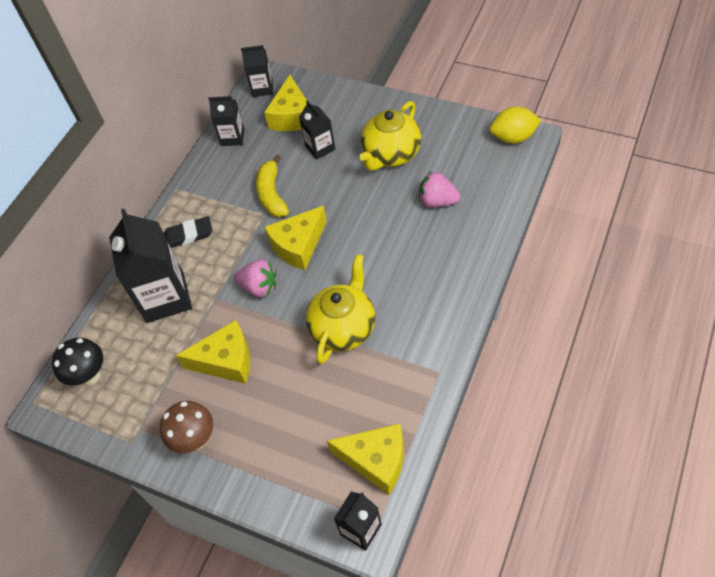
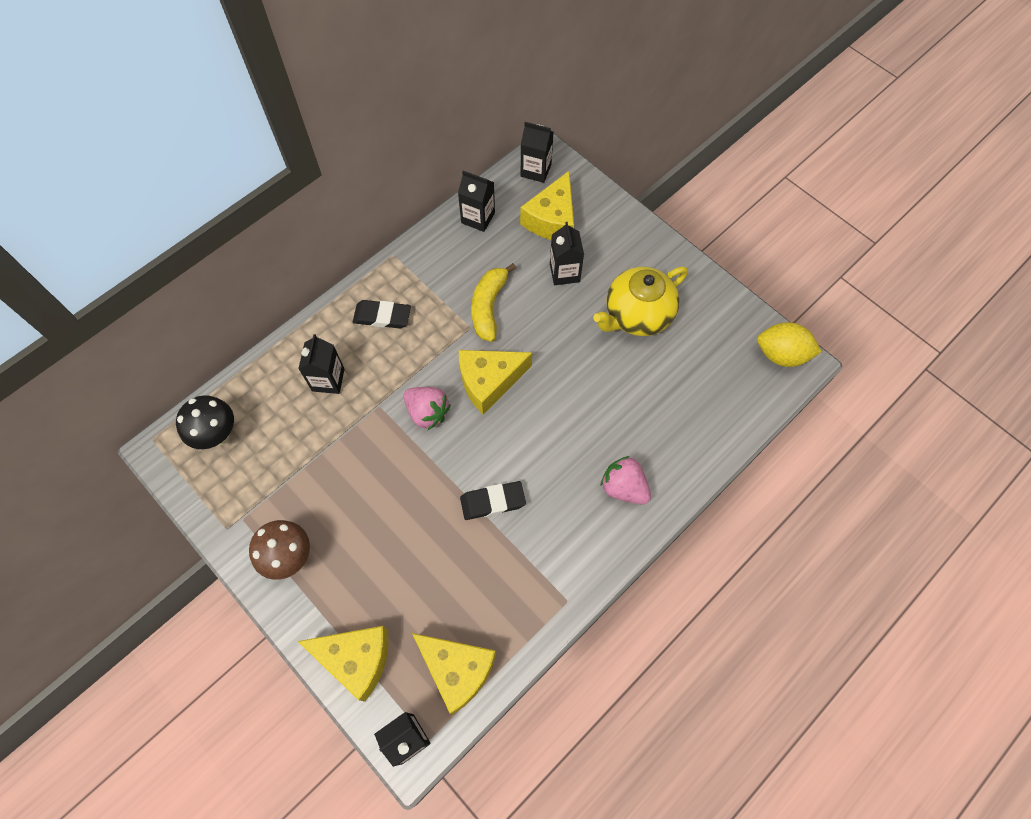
camera: 15 degrees right, 10 degrees up
(165, 297) = (328, 380): black carton -> black carton, size x0.54
(226, 361) = (357, 482): yellow cheese -> yellow cheese (356, 659)
(344, 328) = (493, 502): yellow teapot -> black eraser
(437, 201) = (660, 396): pink strawberry -> pink strawberry (623, 487)

